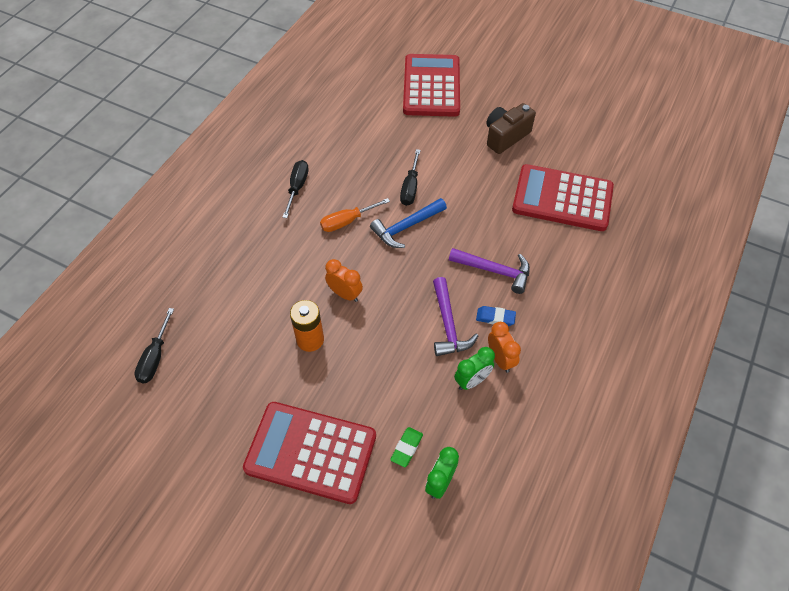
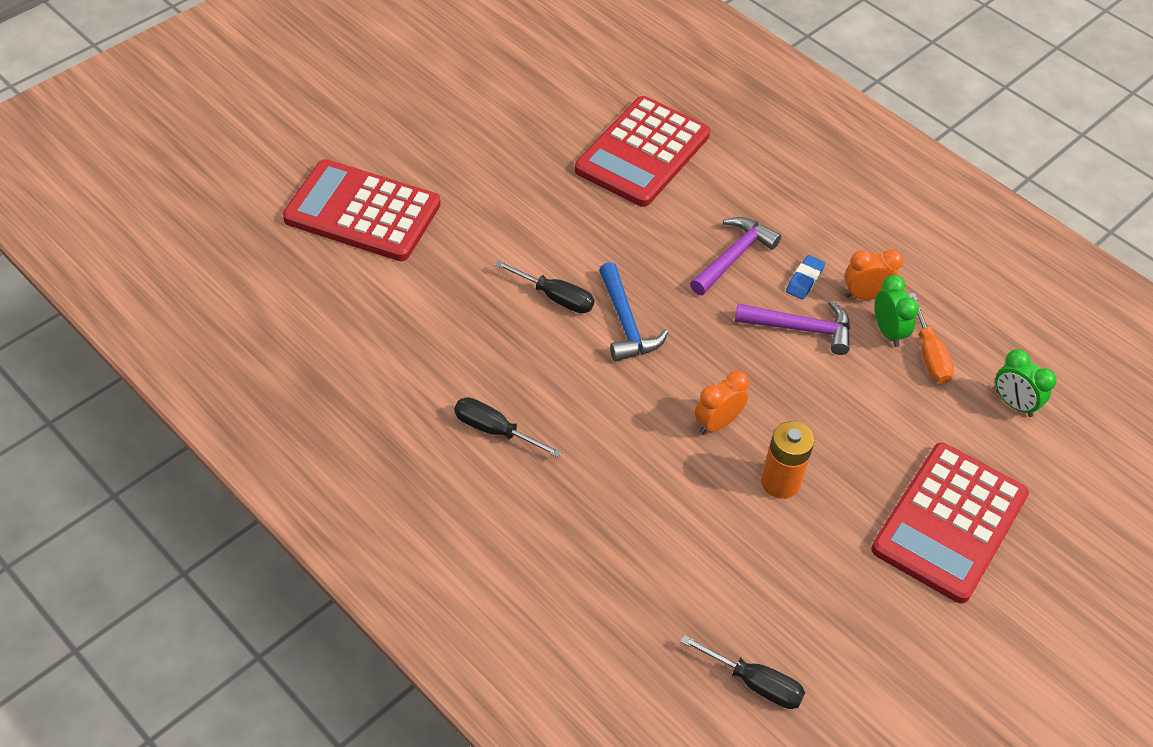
camera: 75 degrees left, 5 degrees down
(347, 221) = (588, 386): orange screwdriver -> orange screwdriver (929, 354)
(406, 448) = (964, 422): green eraser -> none
(505, 136) = (507, 167): brown camera -> none

